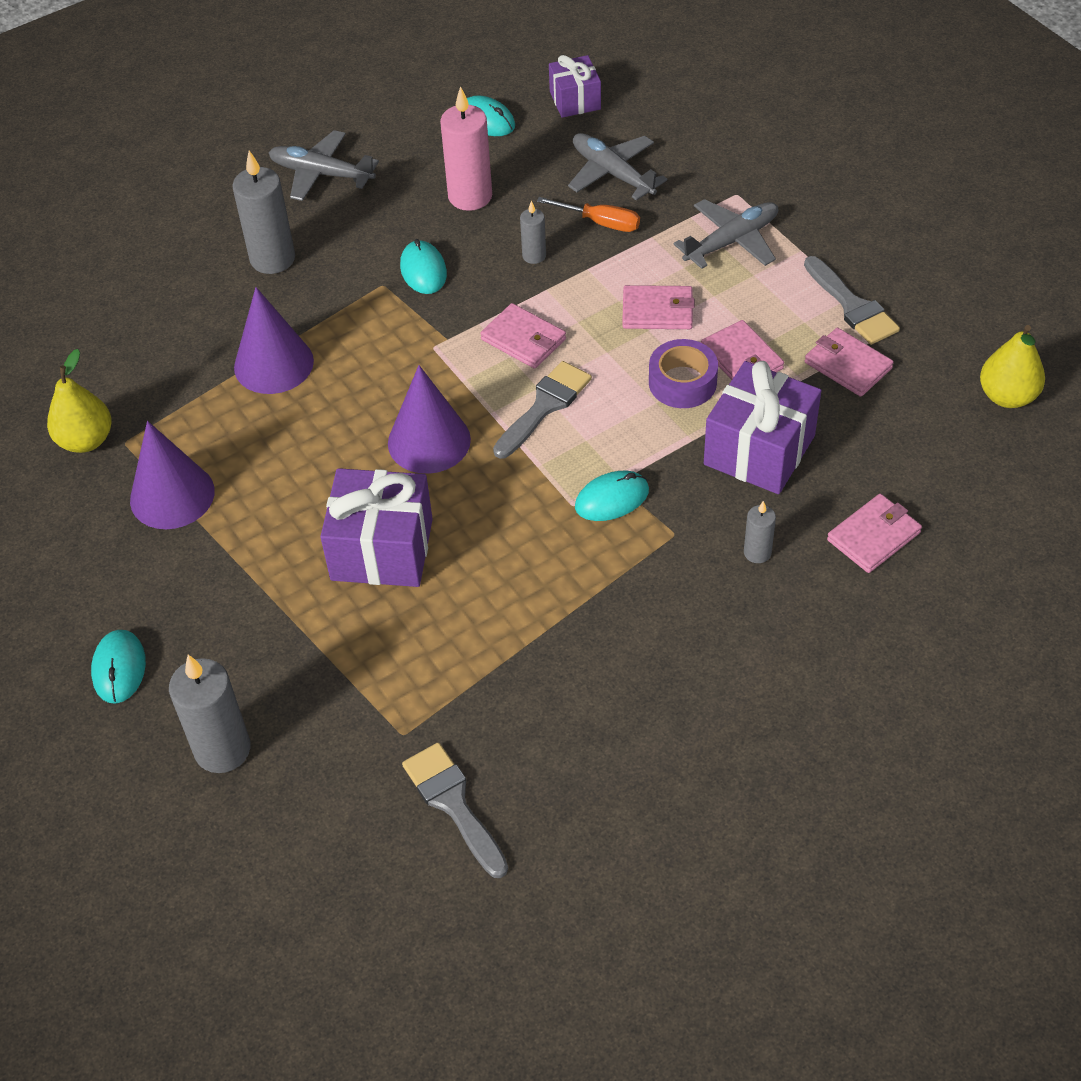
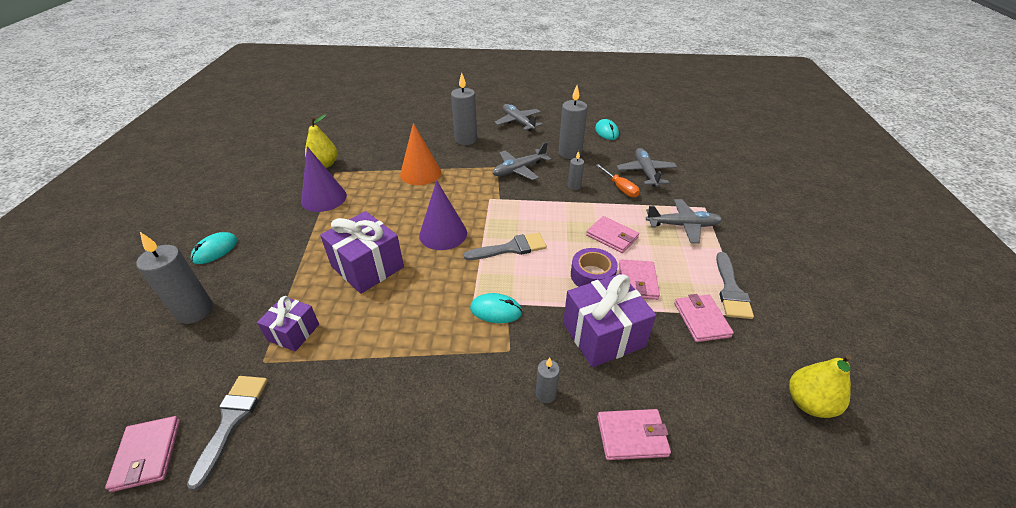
camera: 35 degrees right, 10 degrees down
(273, 364) = (420, 173): purple cone -> orange cone
(423, 270) = (519, 169): turquoise mouse -> grey plane
(470, 196) = (570, 153): pink candle -> grey candle
(523, 339) = (532, 215): pink wallet -> pink wallet (147, 454)
(575, 100) = (654, 140): purple gift -> purple gift (293, 332)

